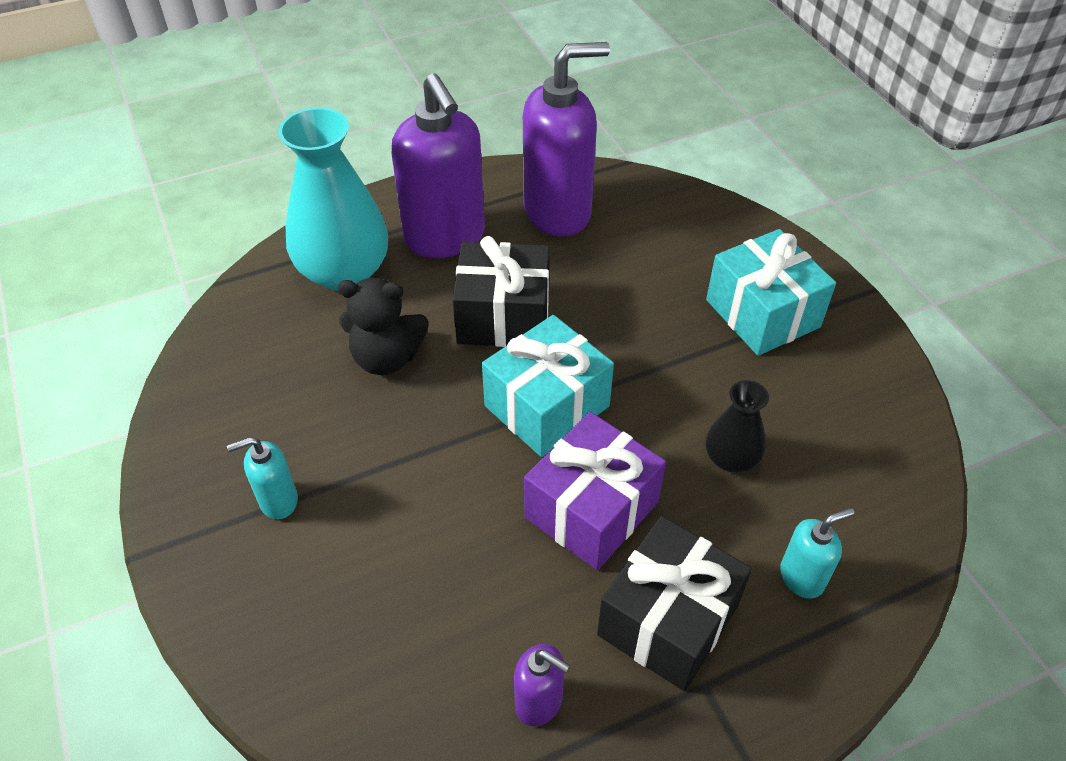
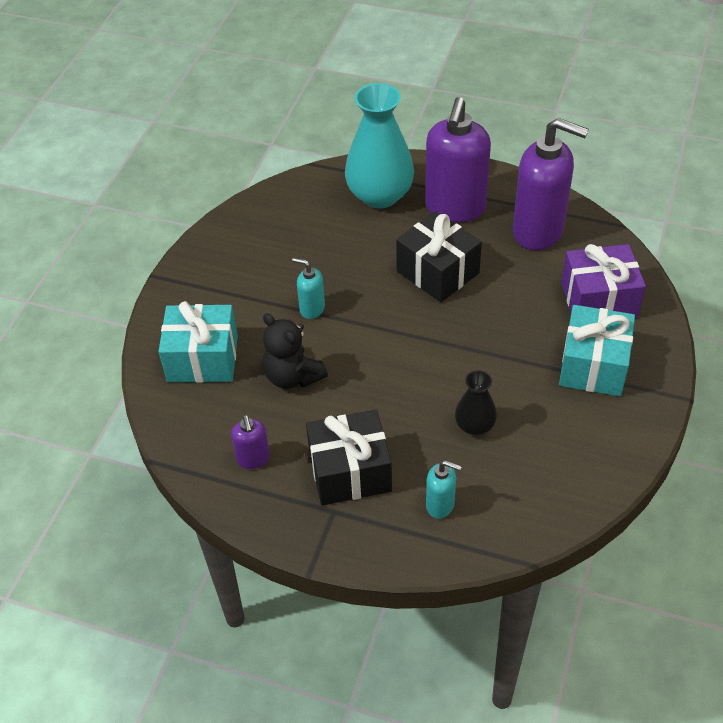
camera: 45 degrees right, 0 degrees up
(278, 501) = (233, 292): turquoise soap dispenser -> turquoise soap dispenser (312, 309)
(386, 358) = (353, 255): black teddy bear -> black teddy bear (293, 376)
(547, 406) = (407, 333): turquoise gift -> turquoise gift (202, 358)
(591, 509) = (371, 397): purple gift -> purple gift (598, 300)

